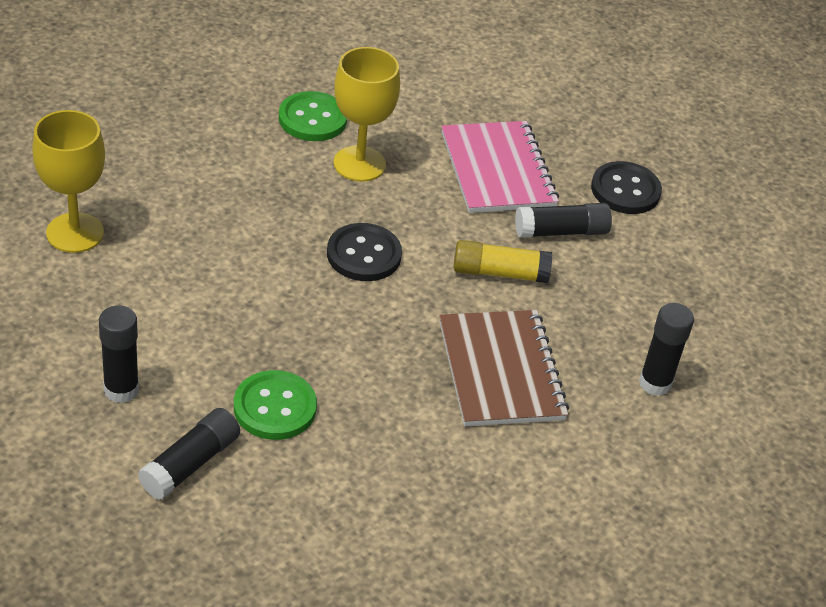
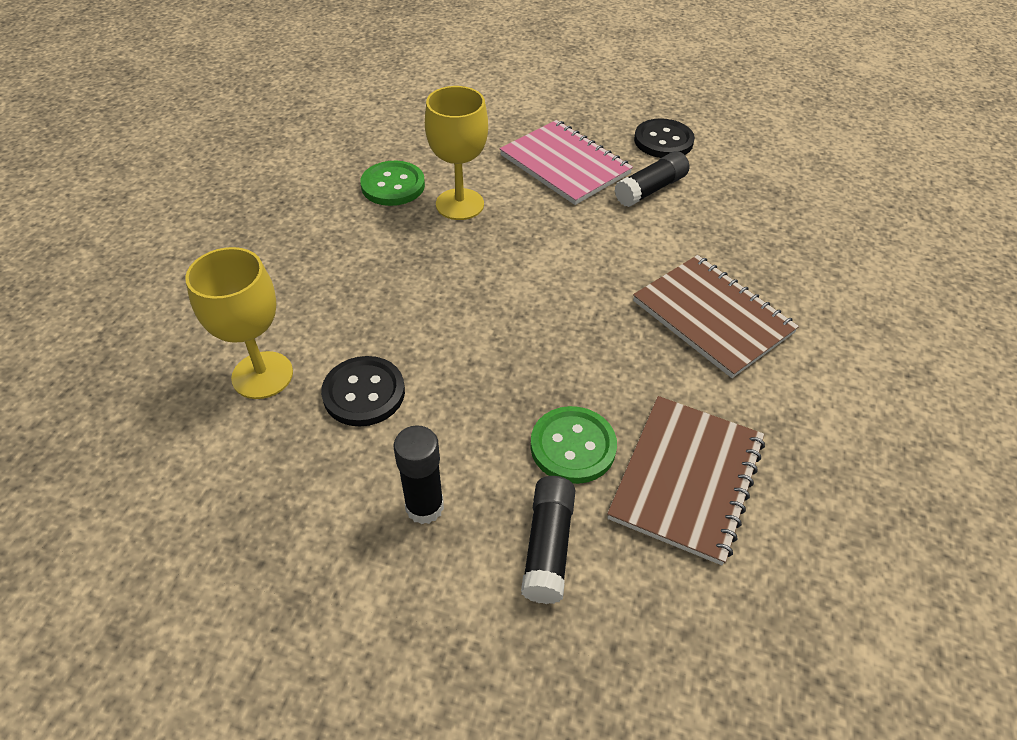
camera: 25 degrees left, 5 degrees up
(346, 477) = (686, 479): none -> brown notebook
(364, 255) = (527, 274): black button -> black button (364, 393)
(499, 273) = (638, 240): yellow glue stick -> none
(655, 383) = (821, 270): black glue stick -> none

